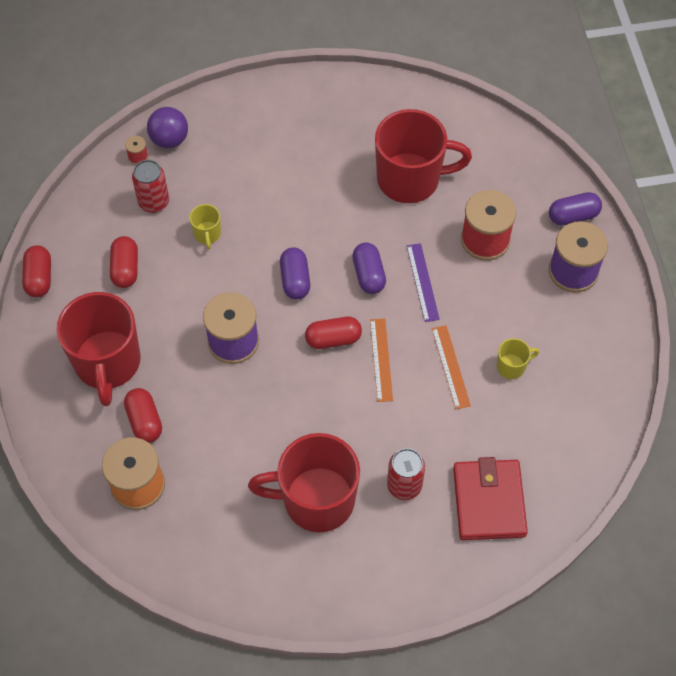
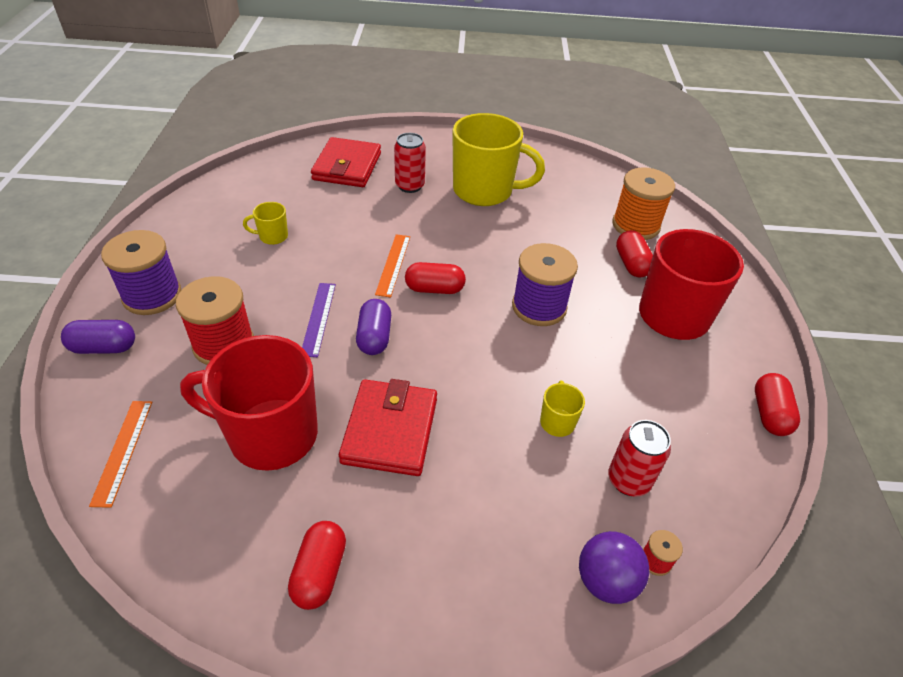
camera: 170 degrees left, 15 degrees down
(125, 269) = (661, 402): red capsule -> red capsule (320, 572)
(295, 280) = (459, 349): purple capsule -> none
(316, 500) = (484, 191): red mug -> yellow mug
(328, 200) = (390, 430): none -> red wallet
(450, 366) = (329, 247): orange ruler -> orange ruler (123, 451)

